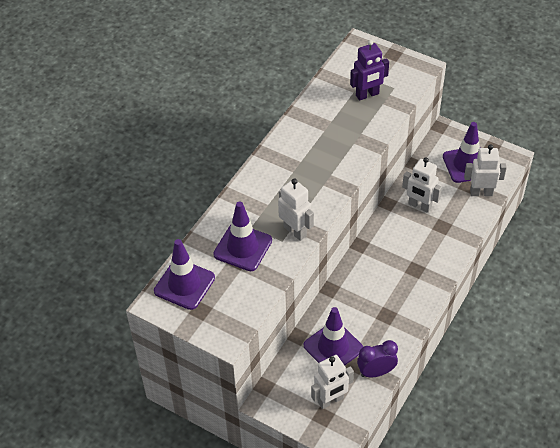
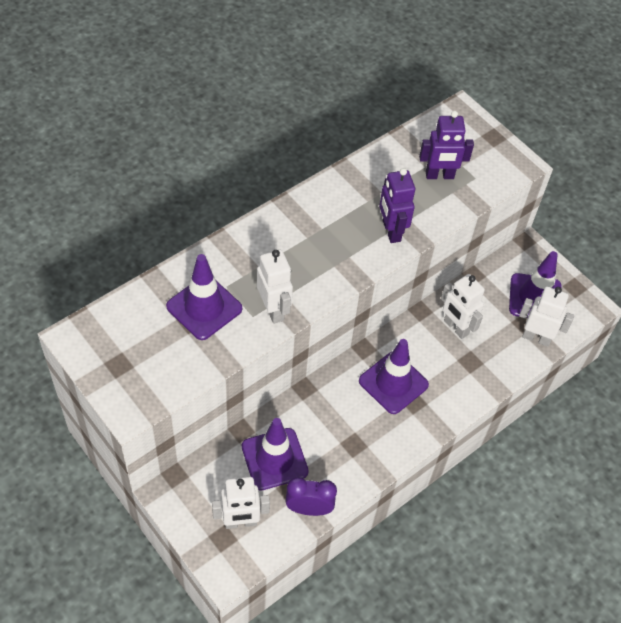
camera: 15 degrees right, 5 degrees up
(184, 284) = (117, 327): purple traffic cone -> purple traffic cone (393, 383)
(352, 146) = (391, 231): none -> purple robot

